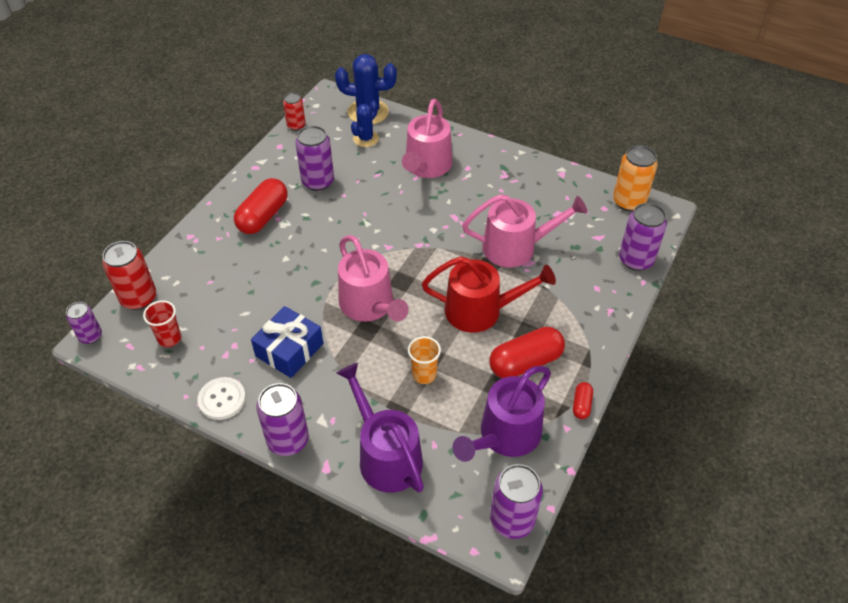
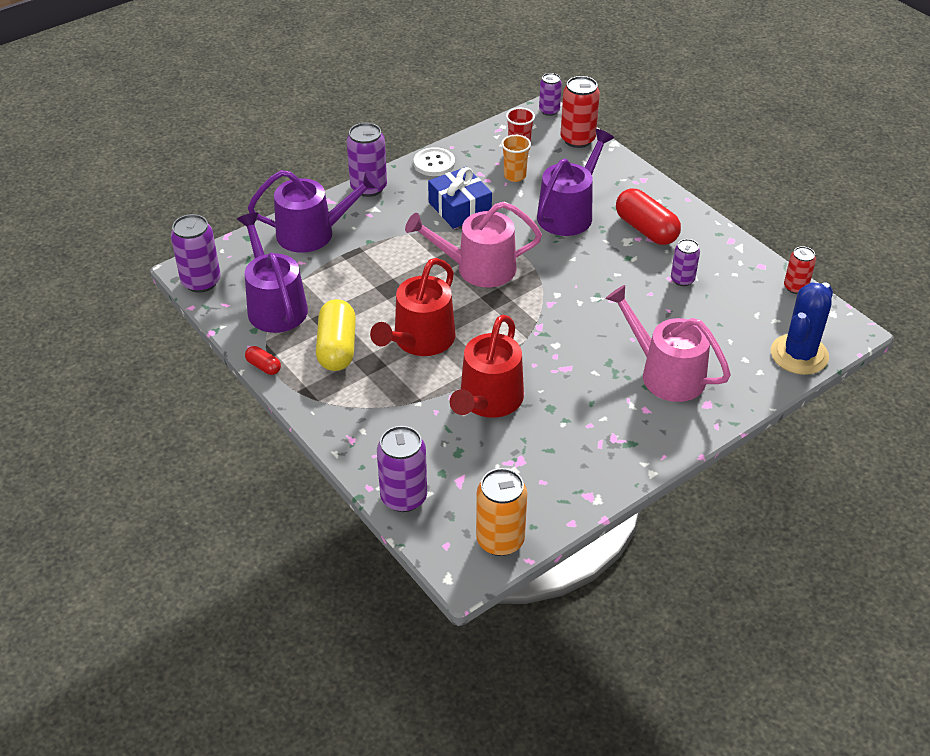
camera: 115 degrees right, 5 degrees down
(262, 270) = (568, 213): none -> purple watering can
(318, 182) = (682, 279): purple can -> purple can, size x0.61
(366, 139) = (744, 337): blue cactus -> none
(424, 374) = (374, 278): orange cup -> orange cup (515, 176)
(516, 247) = (488, 400): pink watering can -> red watering can
(525, 362) = (337, 348): red capsule -> yellow capsule

